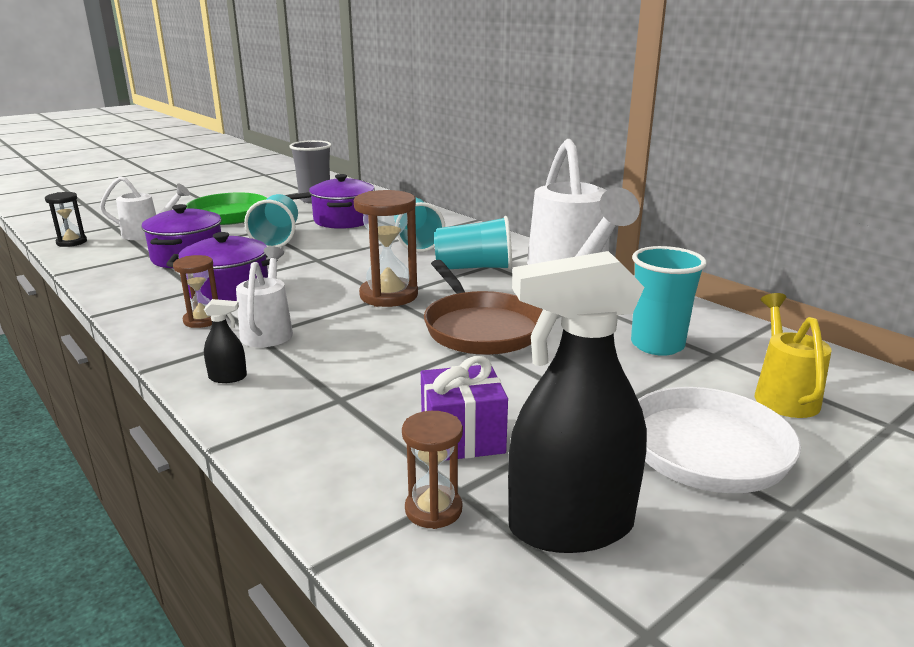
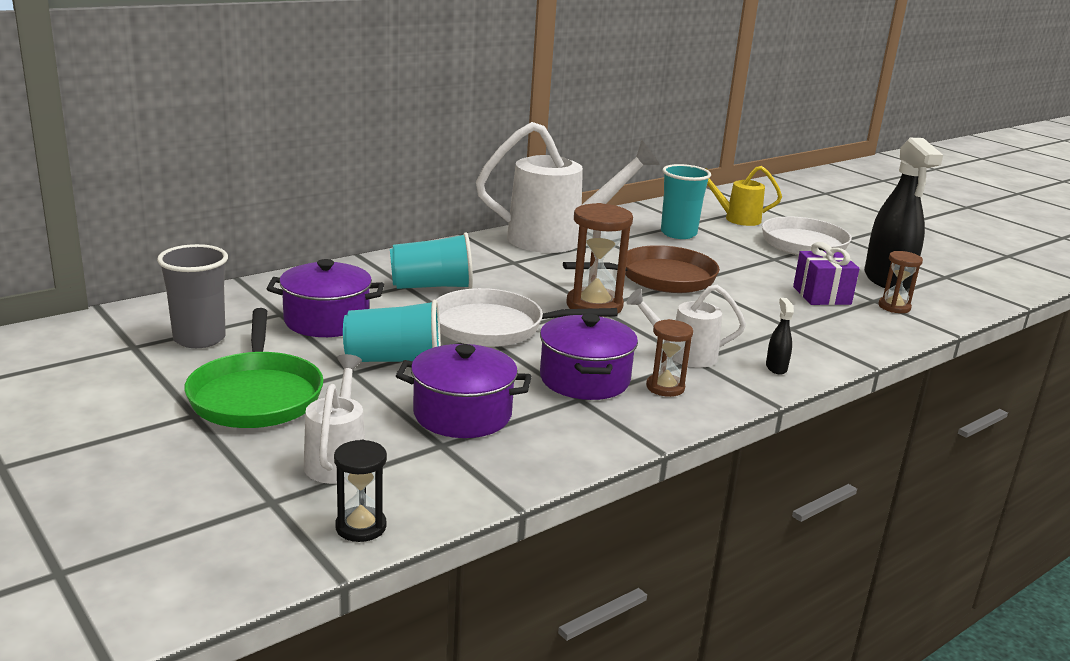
camera: 90 degrees left, 0 degrees up
(335, 262) = (494, 327): none -> white pan
(474, 268) = (521, 268): turquoise cup -> none

